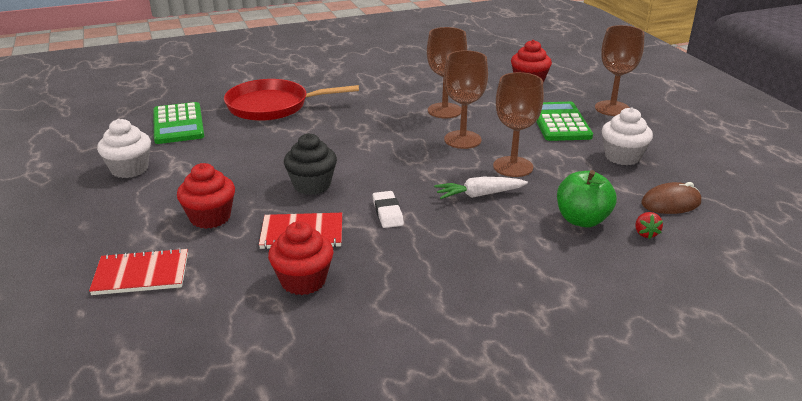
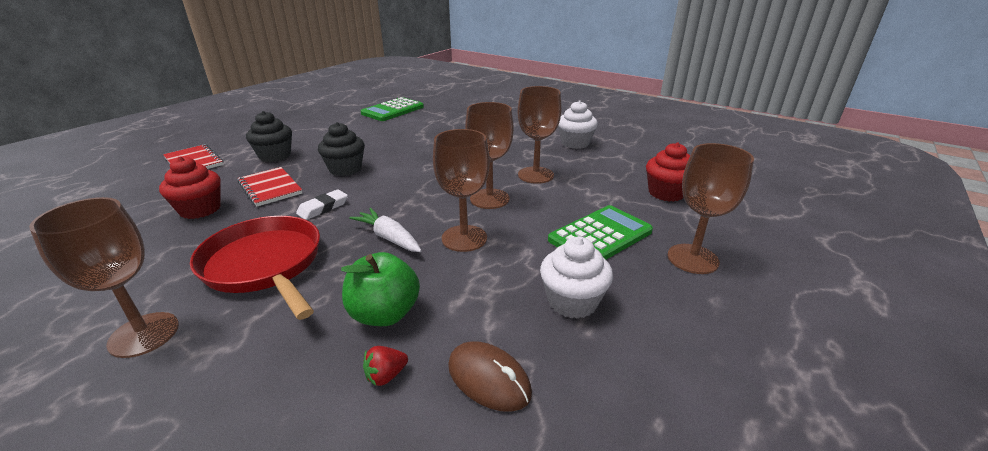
camera: 55 degrees right, 0 degrees up
(129, 169) = (321, 119): white cupcake -> white cupcake (575, 143)
(210, 217) = (275, 156): red cupcake -> black cupcake
(272, 106) = (452, 122): red pan -> red pan (264, 264)
(521, 325) = (144, 334): none -> brown goblet

